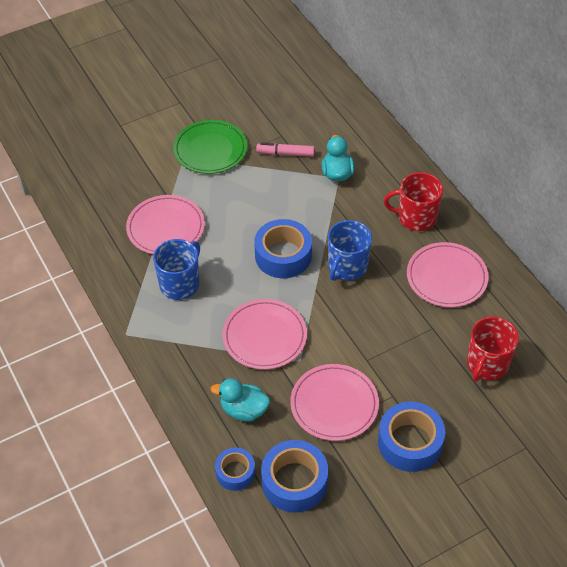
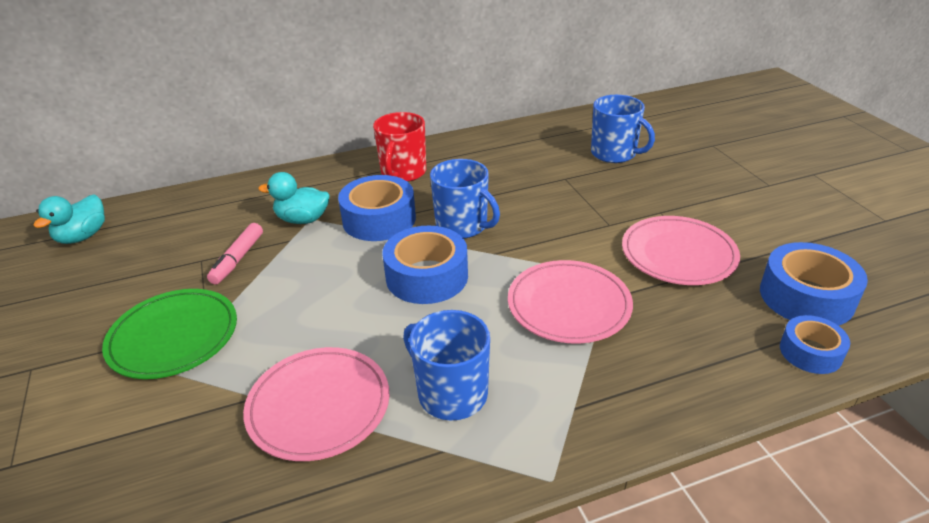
camera: 80 degrees left, 15 degrees down
(243, 410) = (700, 335): turquoise duck -> turquoise duck (83, 236)
(410, 442) = (723, 207): blue tape -> blue tape (379, 219)
(446, 277) = (496, 163): pink plate -> none
(486, 364) = (614, 153): red mug -> blue mug

